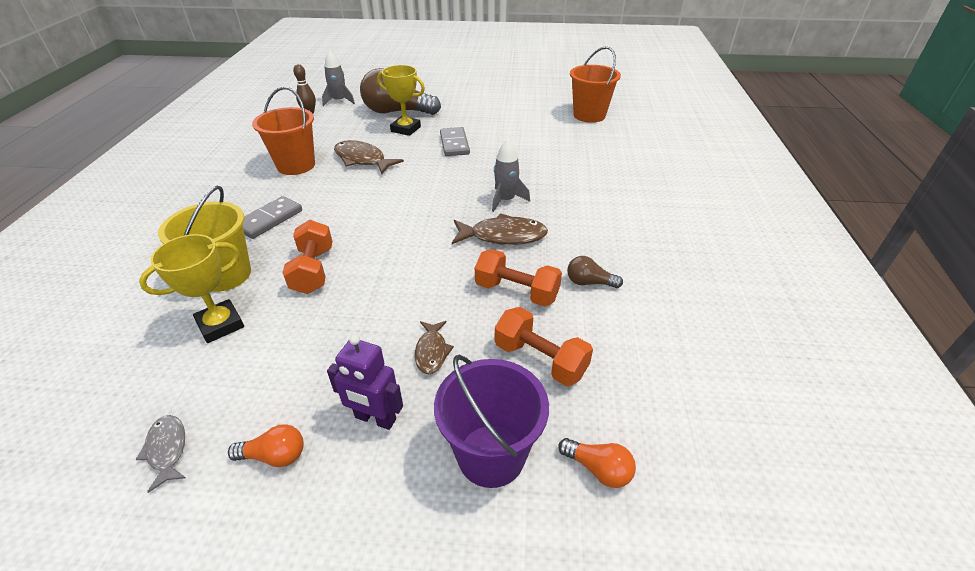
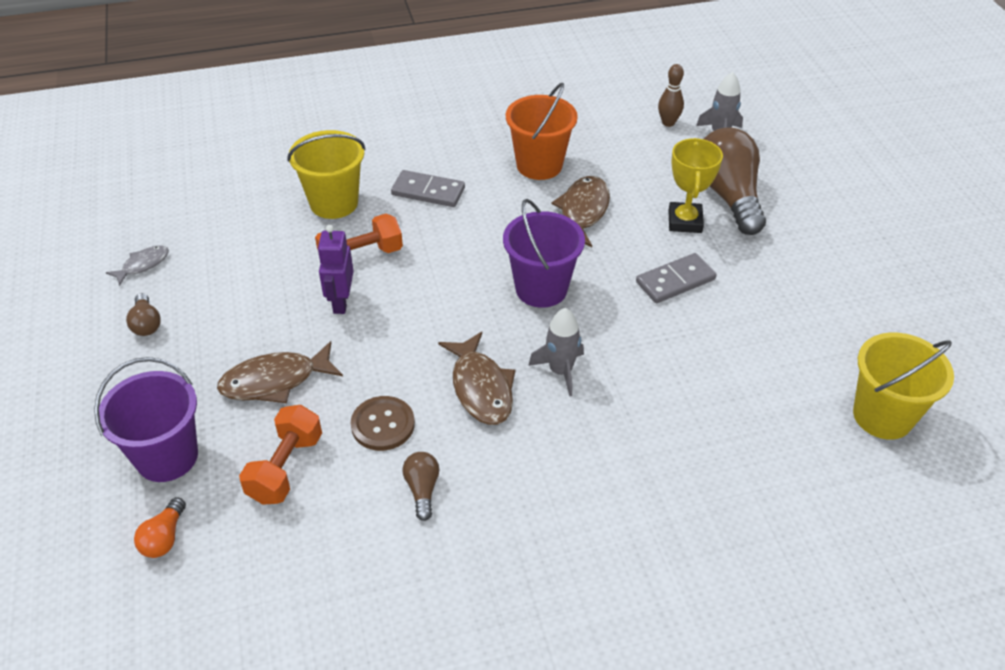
camera: 70 degrees right, 5 degrees up
(221, 325) = (271, 231): yellow trophy -> none
(274, 456) = (146, 323): orange light bulb -> brown light bulb
(375, 419) = (191, 368): purple robot -> purple robot (340, 302)
(424, 191) = (541, 289): none -> purple bucket
(432, 352) = (275, 381): brown fish -> brown fish, size x1.72
(516, 292) = (383, 425): orange dumbbell -> brown button
(589, 115) = (882, 416): orange bucket -> yellow bucket

